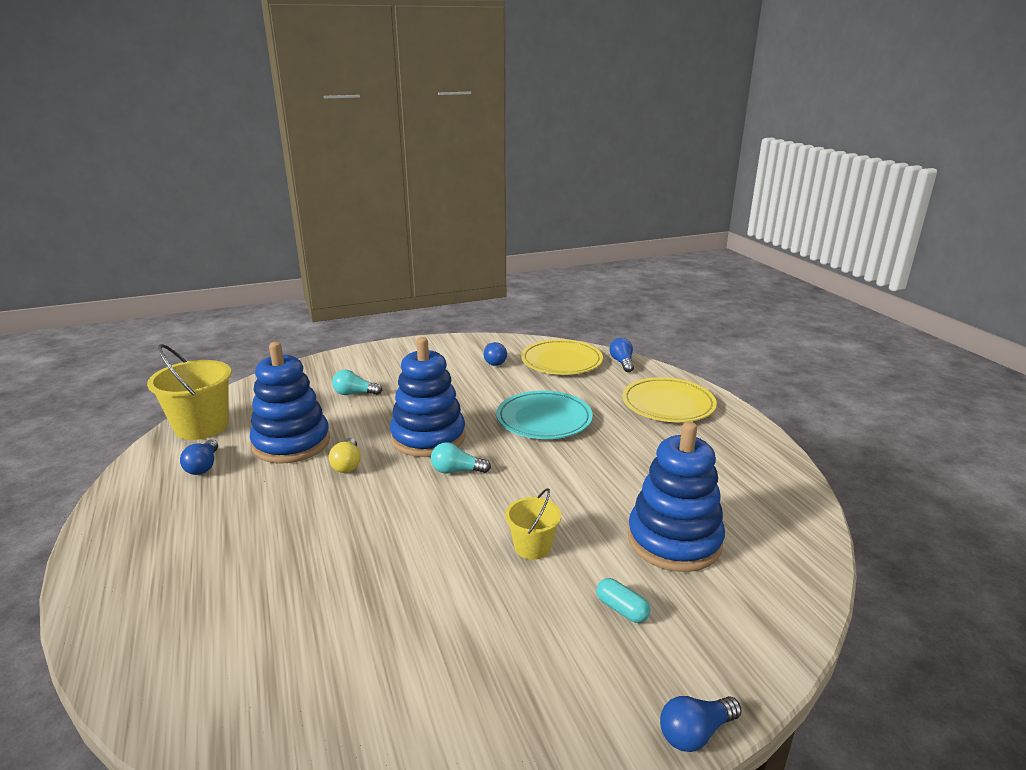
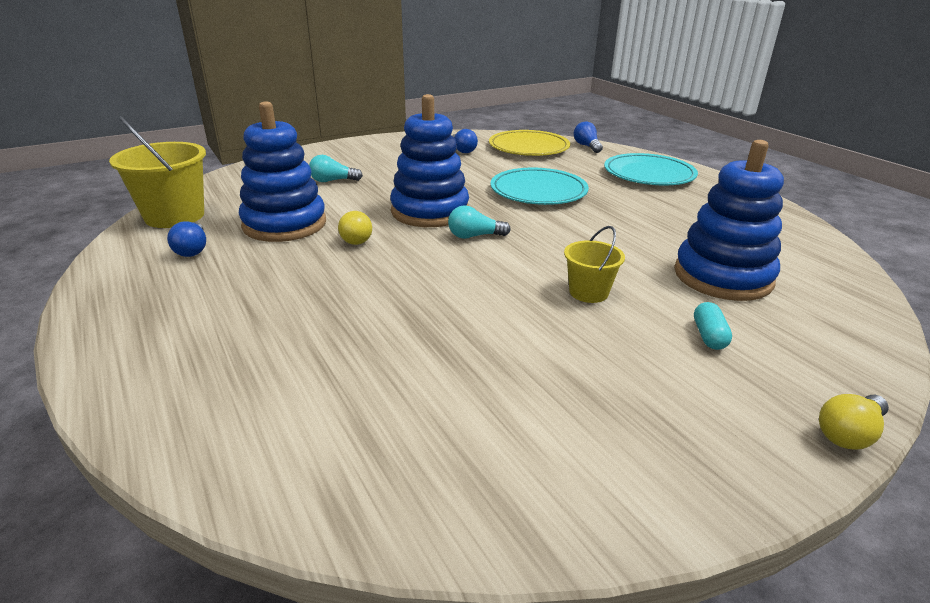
camera: 10 degrees left, 5 degrees up
(622, 609) = (709, 336): turquoise capsule -> turquoise capsule turned 60 degrees clockwise
(668, 404) = (649, 174): yellow plate -> turquoise plate
(695, 733) = (848, 433): blue light bulb -> yellow light bulb

